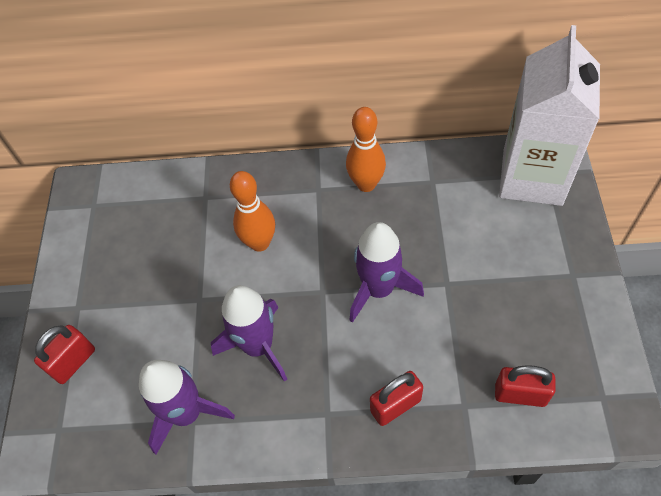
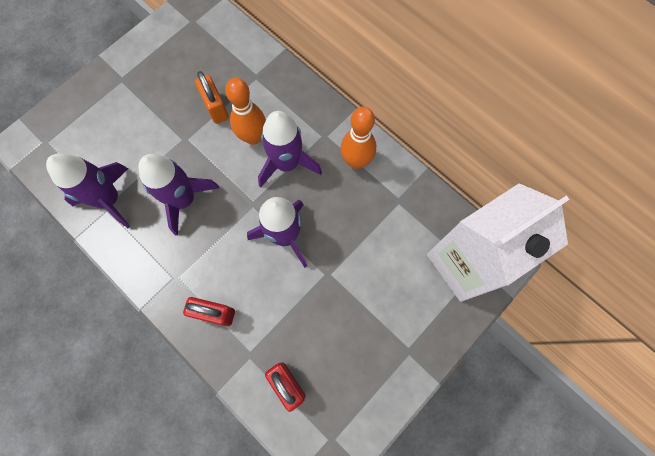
camera: 40 degrees right, 15 degrees up
(73, 362) = (88, 110): red padlock -> none
(199, 251) = (216, 108): none -> orange padlock
(313, 236) = (287, 163): none -> purple rocket

